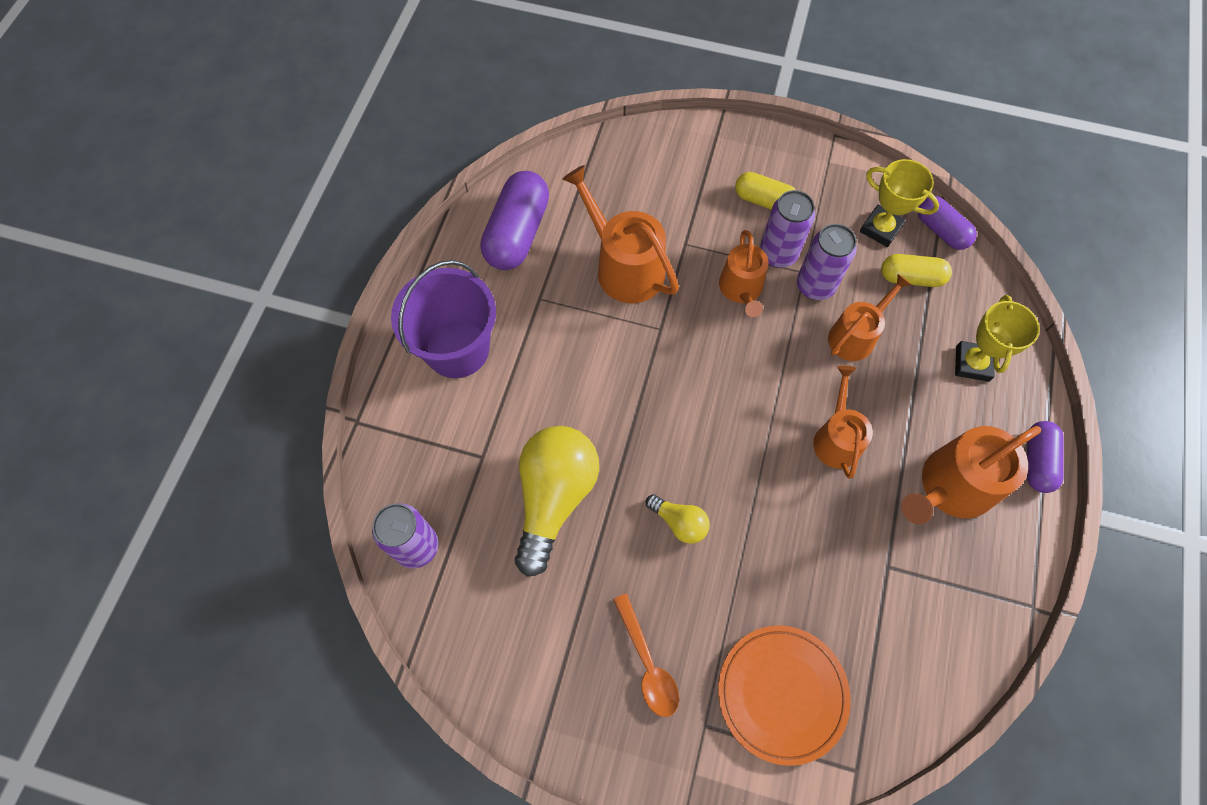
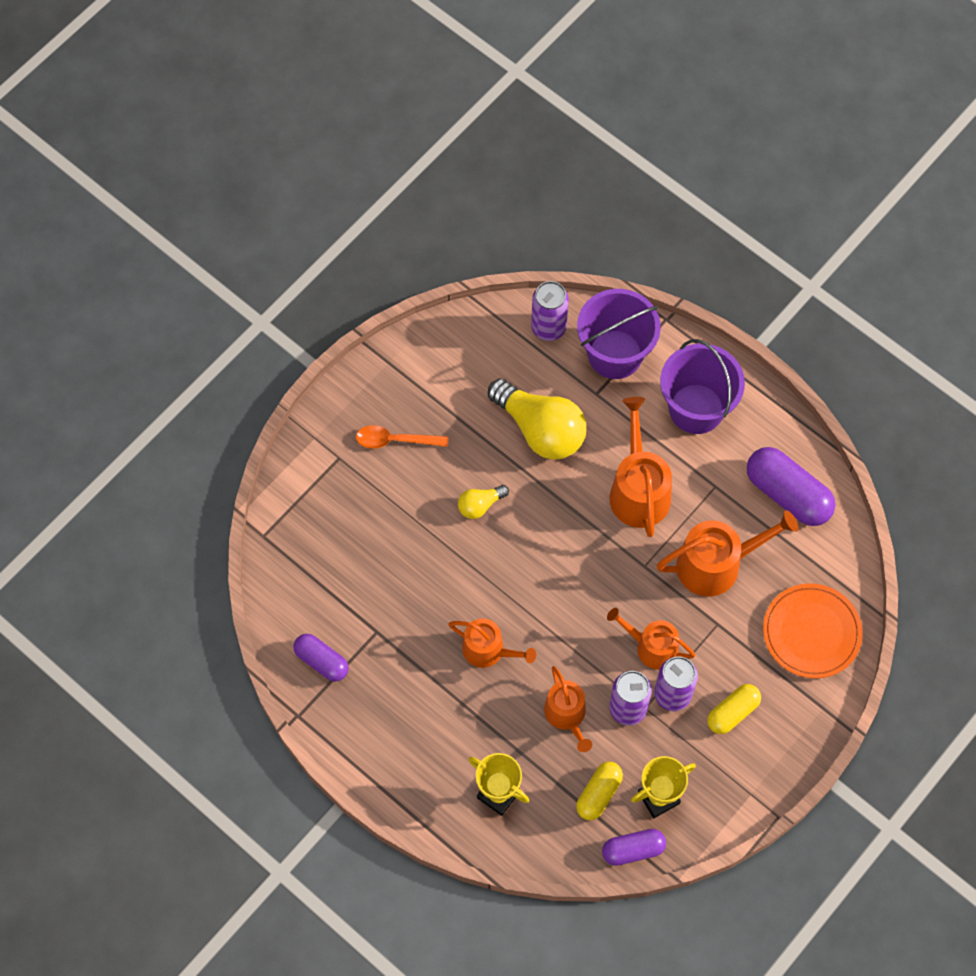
camera: 115 degrees right, 0 degrees up
(423, 457) = (615, 354): none -> purple bucket
(782, 693) = (332, 515): orange plate -> orange plate (811, 632)
(951, 487) = (409, 712): orange watering can -> orange watering can (638, 490)
(1037, 461) = (396, 791): purple capsule -> purple capsule (321, 661)

